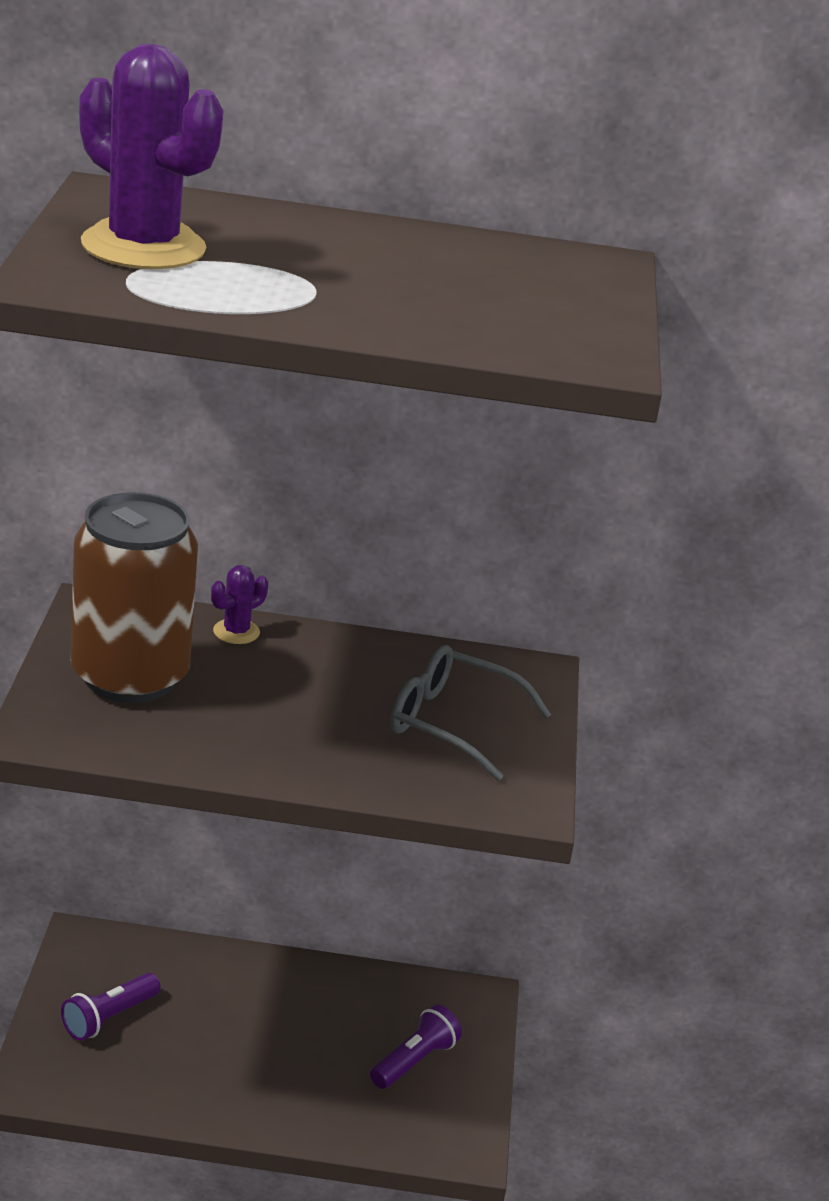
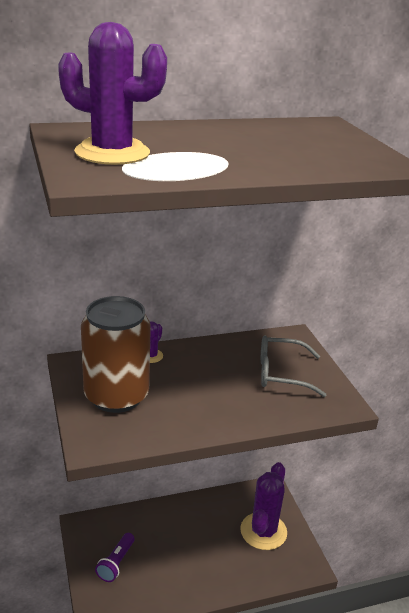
camera: 20 degrees left, 0 degrees up
(414, 1061) = (263, 531): purple flashlight -> purple cactus

